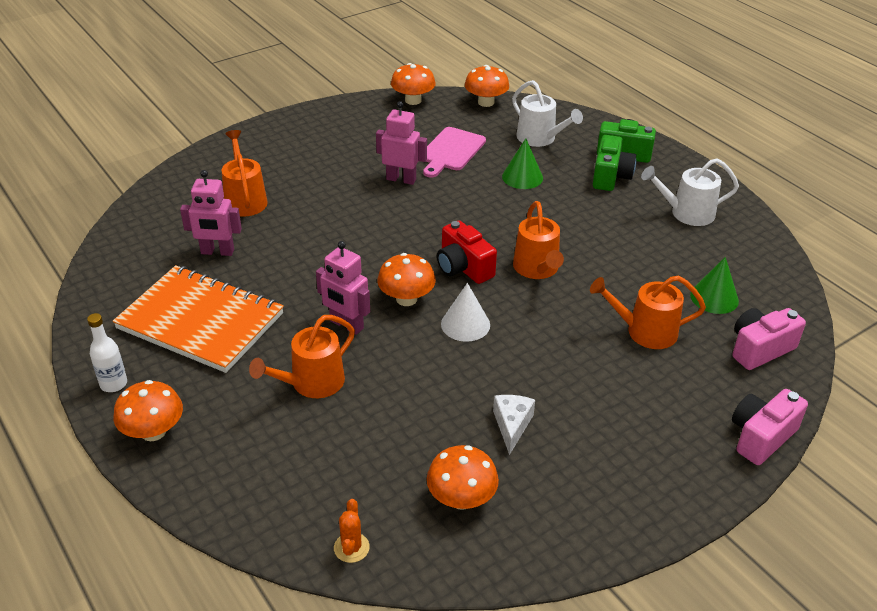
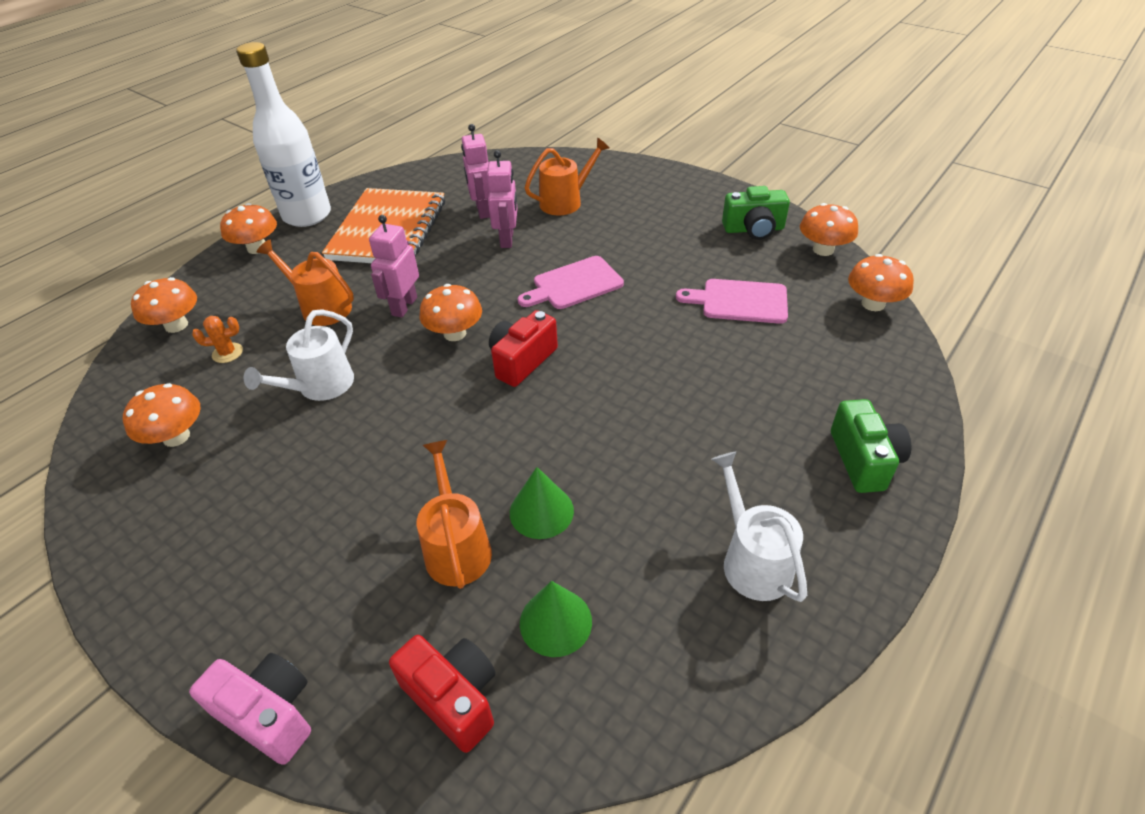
camera: 75 degrees right, 5 degrees up
(113, 384) = (307, 215): white bottle -> white bottle, size x2.27
(269, 506) = (176, 325): none -> orange mushroom
(351, 548) = (126, 381): orange cactus -> orange cactus (227, 353)
(379, 221) = (574, 284): none -> pink cutting board
(401, 179) = (658, 280): pink robot -> pink robot (507, 239)
(465, 324) = (426, 384): white cone -> none
(512, 425) = (276, 452): white cheese -> none
(522, 177) = (727, 370): green cone -> green cone (541, 511)
(537, 268) = (545, 420): orange watering can -> none
(540, 138) = (829, 368): white watering can -> white watering can (321, 386)
(610, 176) = (789, 455): green camera -> green camera (753, 229)
(759, 349) = (453, 697): pink camera -> red camera

